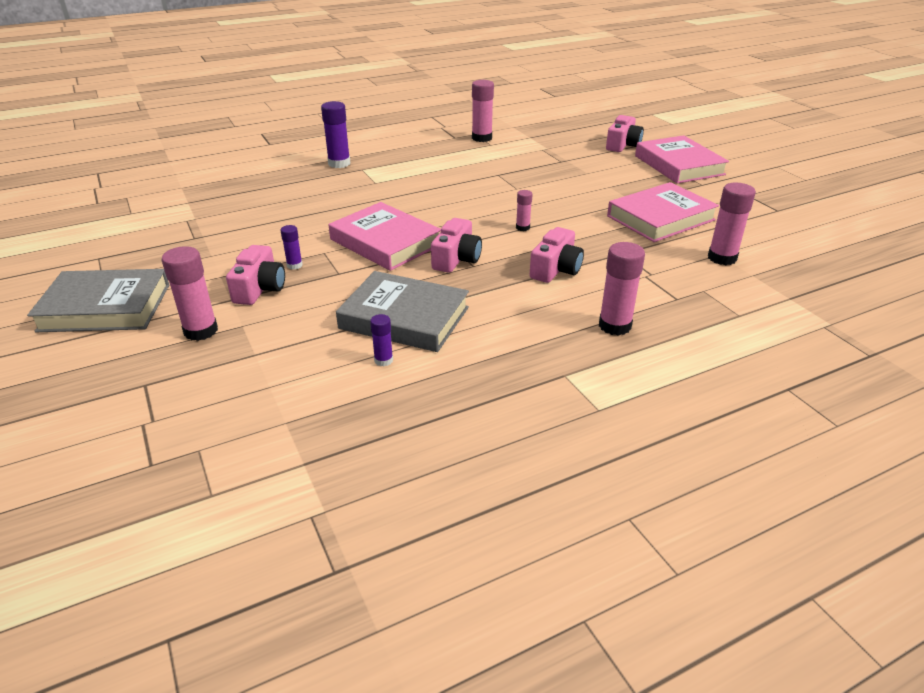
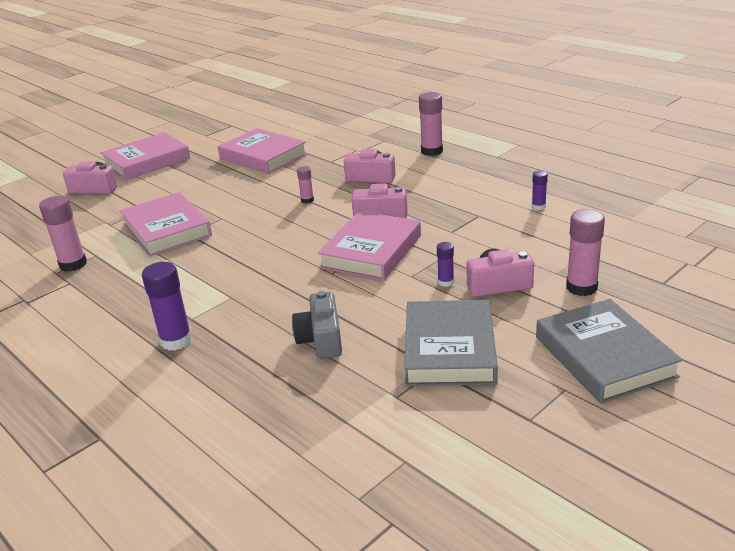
camera: 105 degrees left, 5 degrees down
(281, 205) = (321, 339): none -> grey camera
(404, 318) = (483, 213): grey book -> grey book (449, 349)
(512, 167) = (166, 230): none -> pink book
(722, 258) = (319, 134): pink glue stick -> none

